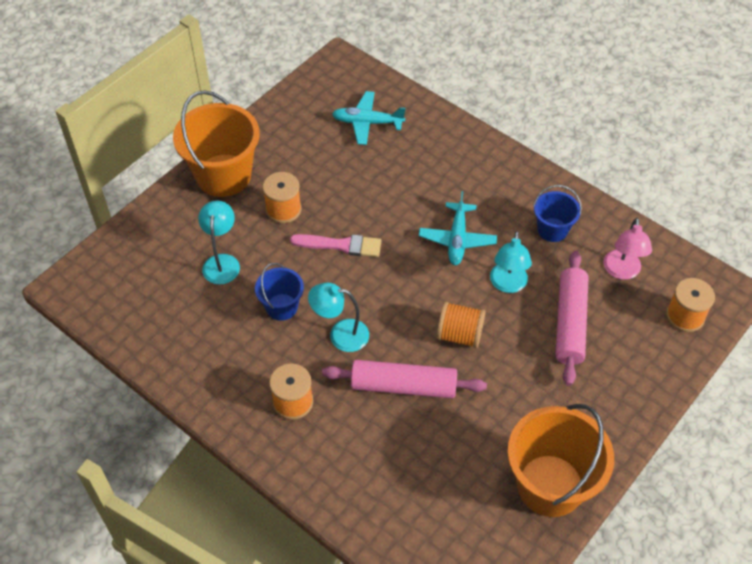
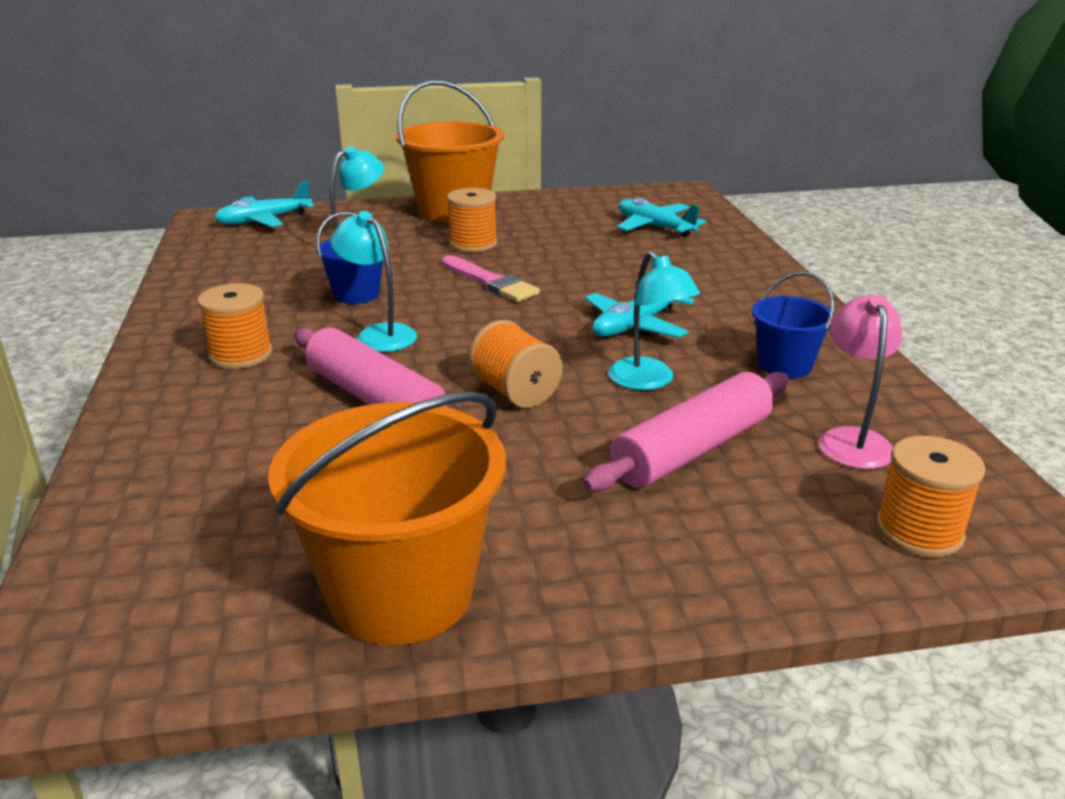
camera: 40 degrees right, 25 degrees down
(111, 265) = (264, 220): none -> turquoise plane
(507, 285) = (648, 381): turquoise lamp -> turquoise lamp turned 75 degrees counterclockwise
(621, 271) = (851, 439): pink lamp -> pink lamp turned 135 degrees clockwise

